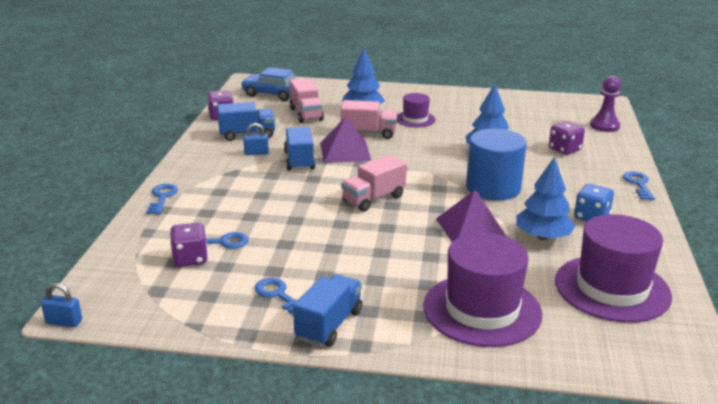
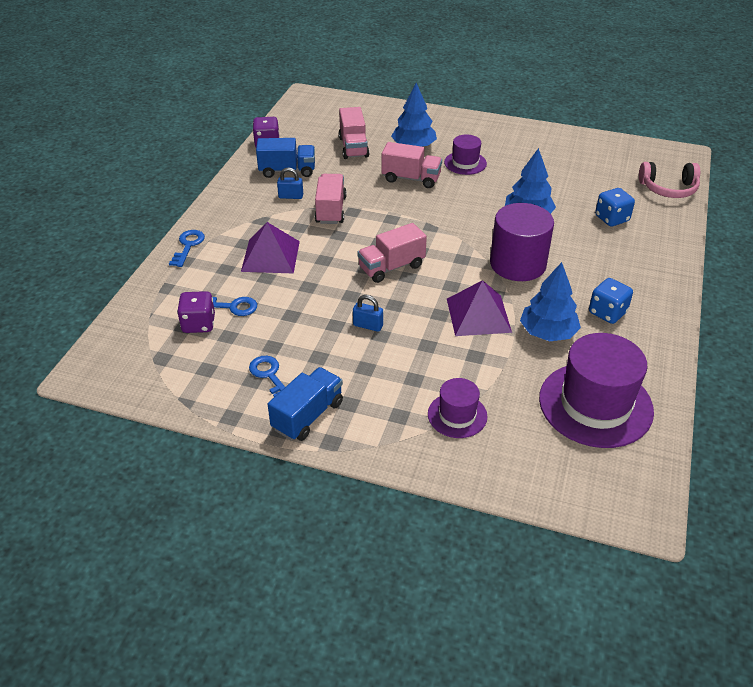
camera: 10 degrees right, 15 degrees up
(64, 322) = (74, 384): blue padlock -> blue padlock (368, 325)
(272, 94) = (326, 116): blue car -> none
(299, 161) = (331, 210): blue truck -> pink truck
(345, 151) = (380, 202): purple pyramid -> purple pyramid (270, 256)
(482, 310) = (457, 415): purple hat -> purple hat, size x0.52
(493, 188) = (518, 264): blue cylinder -> purple cylinder
(564, 149) = (612, 218): purple dice -> blue dice
(604, 126) = (668, 188): purple pawn -> pink headphones
(638, 184) = (674, 274): blue key -> none

